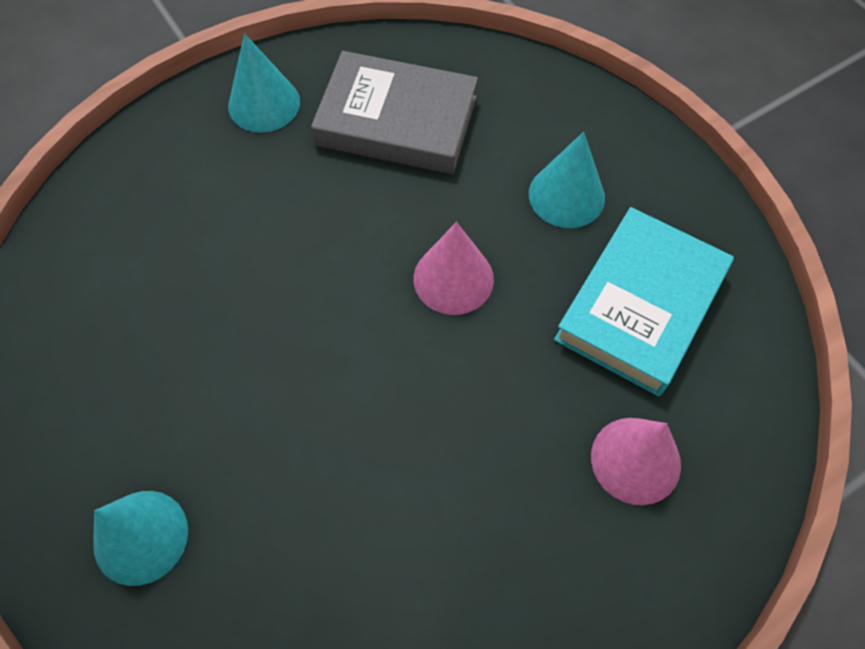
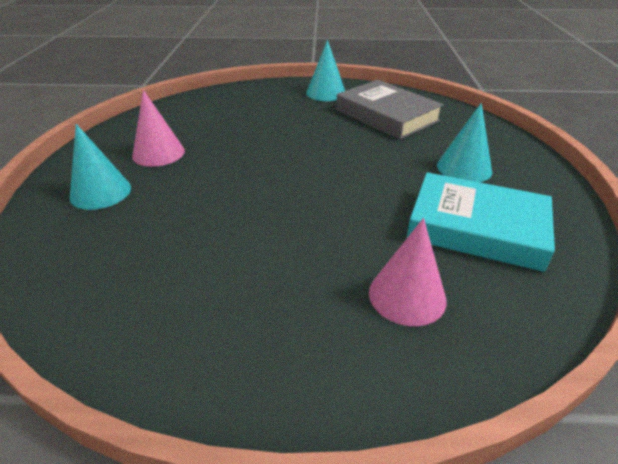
camera: 35 degrees right, 25 degrees down
(453, 278) = (361, 172): pink cone -> pink cone (158, 153)
(640, 306) = (476, 227): turquoise book -> turquoise book turned 45 degrees clockwise

